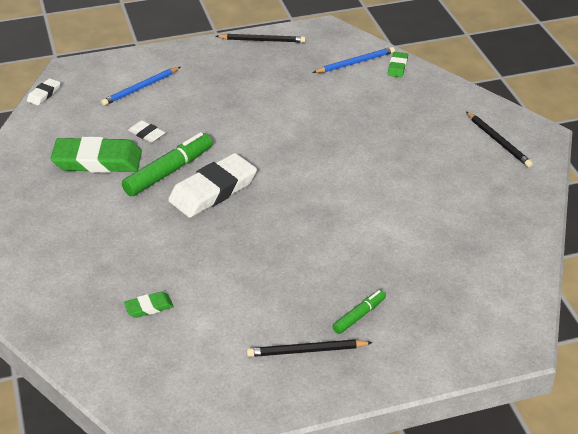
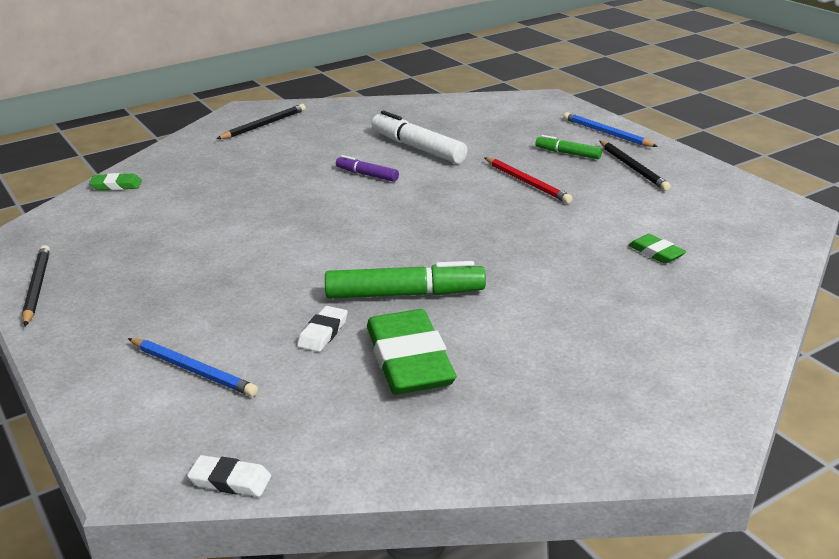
camera: 105 degrees left, 10 degrees down
(169, 171) = (405, 294): green marker -> green marker turned 150 degrees clockwise
(213, 190) = (428, 255): white eraser -> none
(307, 271) = (527, 182): none -> red pencil
(355, 63) = (106, 211): blue pencil -> blue pencil (607, 133)
(364, 183) = (367, 175): none -> purple marker
(411, 221) = (417, 148): none -> white marker

